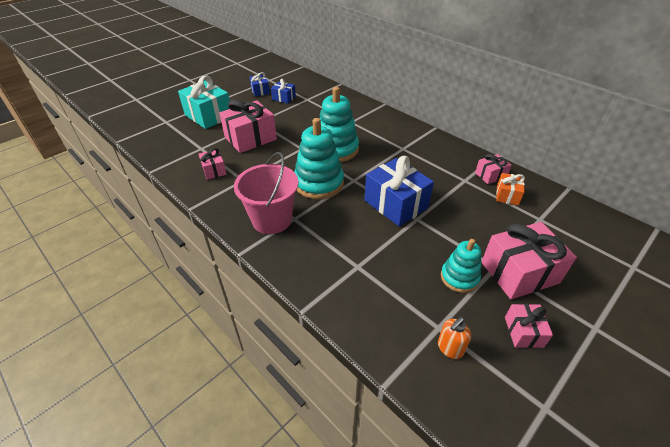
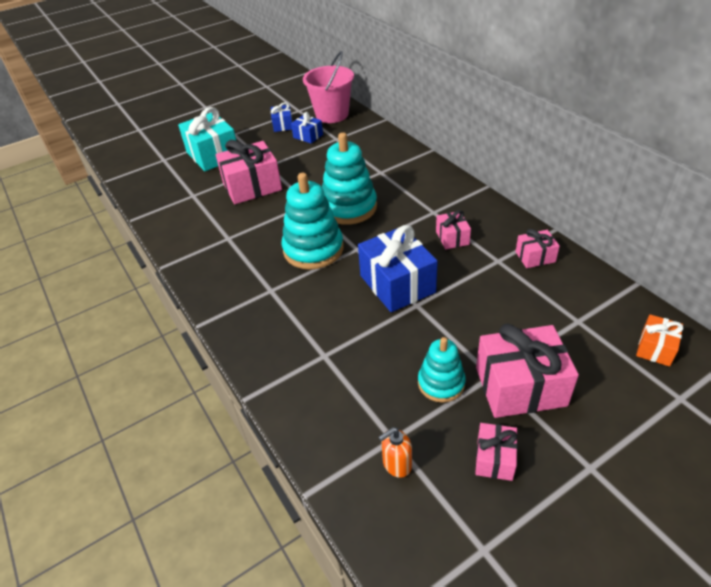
camera: 15 degrees right, 0 degrees up
(214, 170) = (199, 224): pink gift -> pink gift (452, 238)
(272, 220) = (245, 289): pink bucket -> pink bucket (332, 115)
(507, 195) = (546, 285): orange gift -> orange gift (655, 348)

